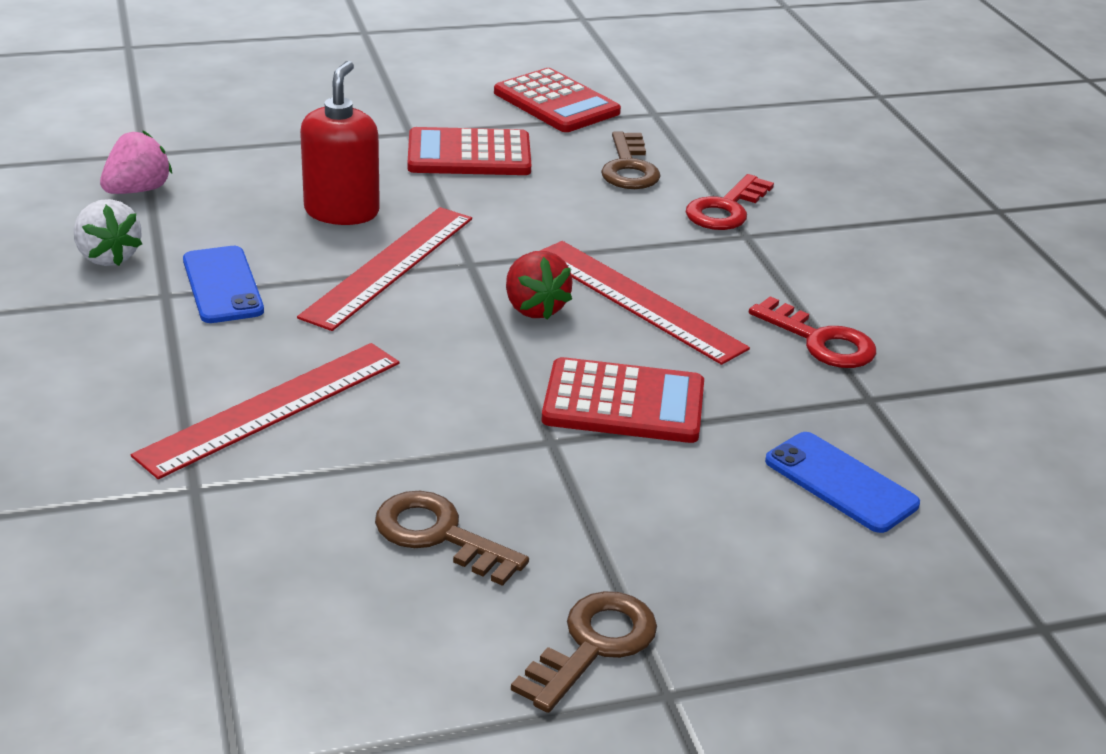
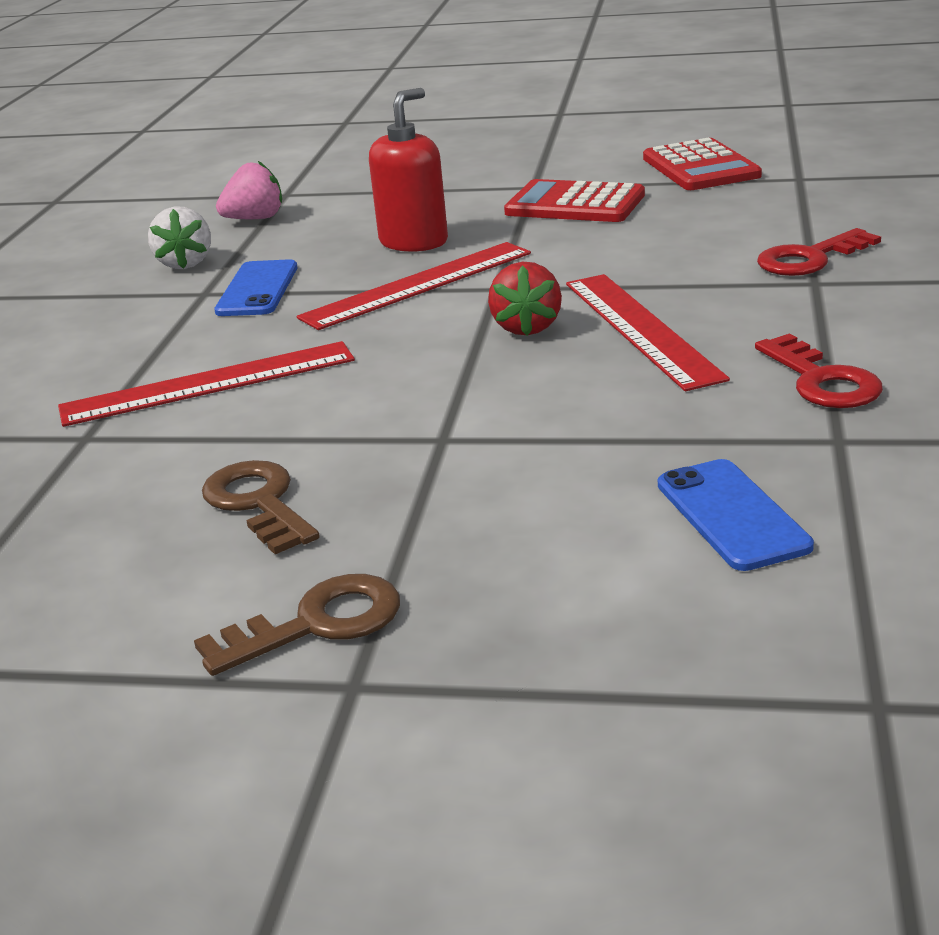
camera: 30 degrees right, 5 degrees down
(623, 403) = (547, 414): red calculator -> none
(629, 168) = (731, 220): brown key -> none

